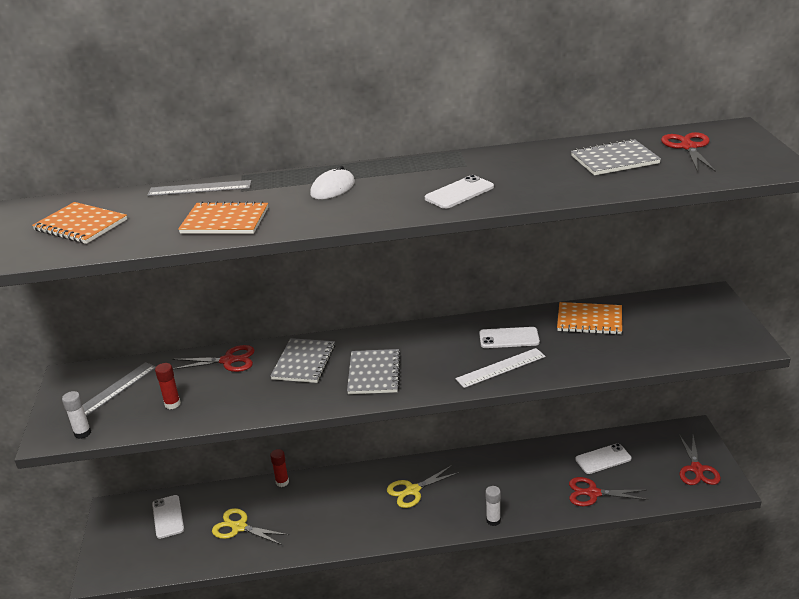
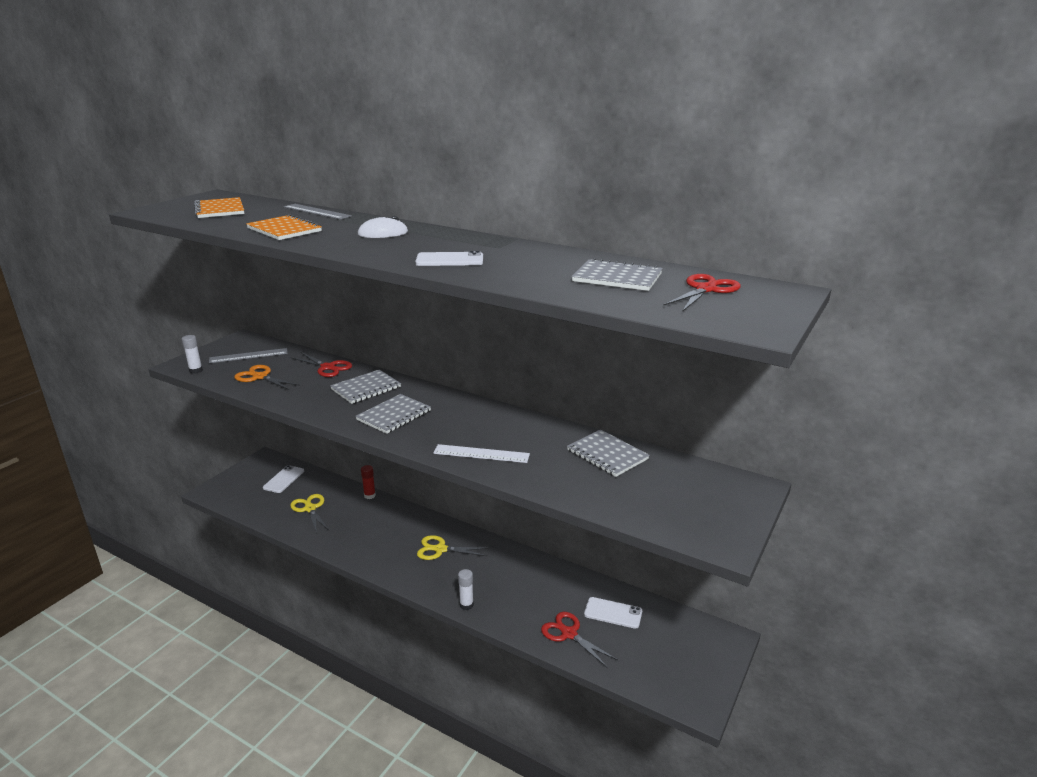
camera: 35 degrees right, 5 degrees down
(172, 404) = (260, 377): red glue stick -> orange scissors
(509, 338) = (522, 437): white phone -> none
(589, 320) = (607, 455): orange notebook -> grey notebook
(697, 469) = (688, 672): red scissors -> none

